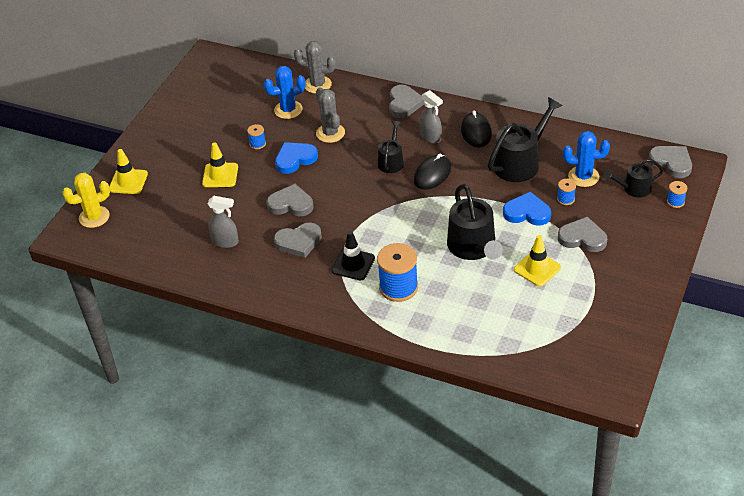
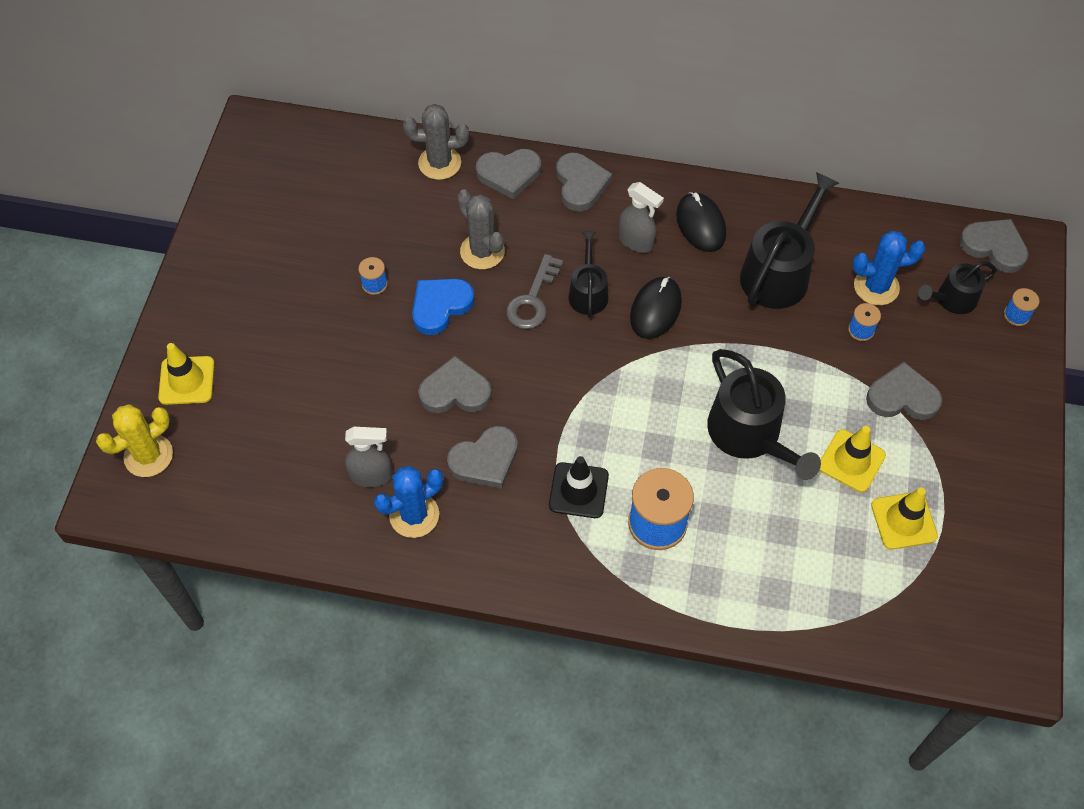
camera: 15 degrees left, 15 degrees up
(220, 175) = (331, 350): yellow traffic cone -> yellow traffic cone (903, 521)
(288, 110) = (406, 215): blue cactus -> blue cactus (414, 515)
(355, 161) = (533, 299): none -> grey key
(360, 94) = (509, 174): none -> grey heart
(527, 212) = (811, 361): blue heart -> none

